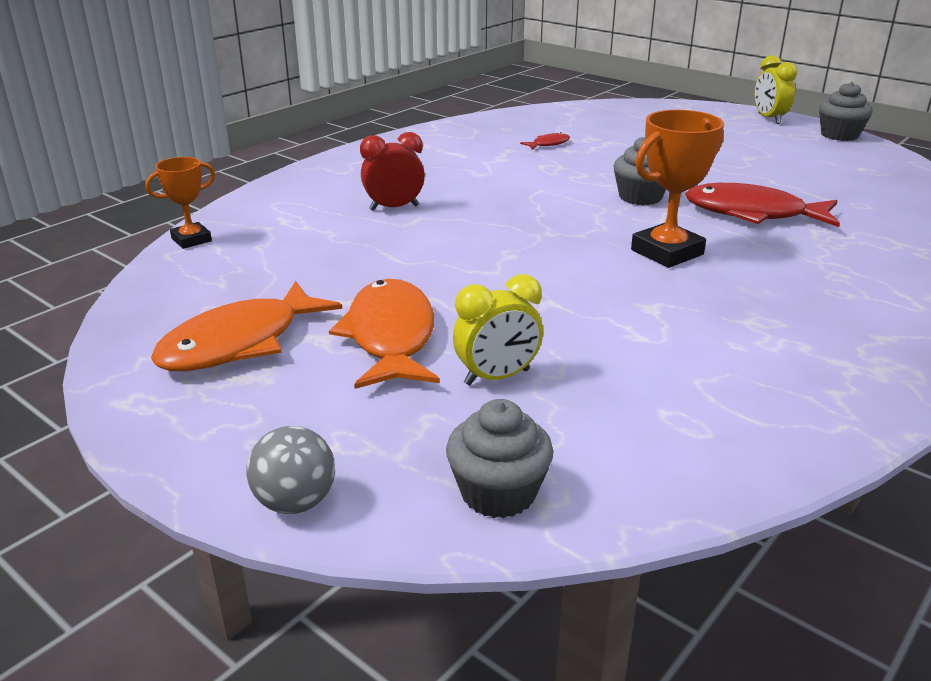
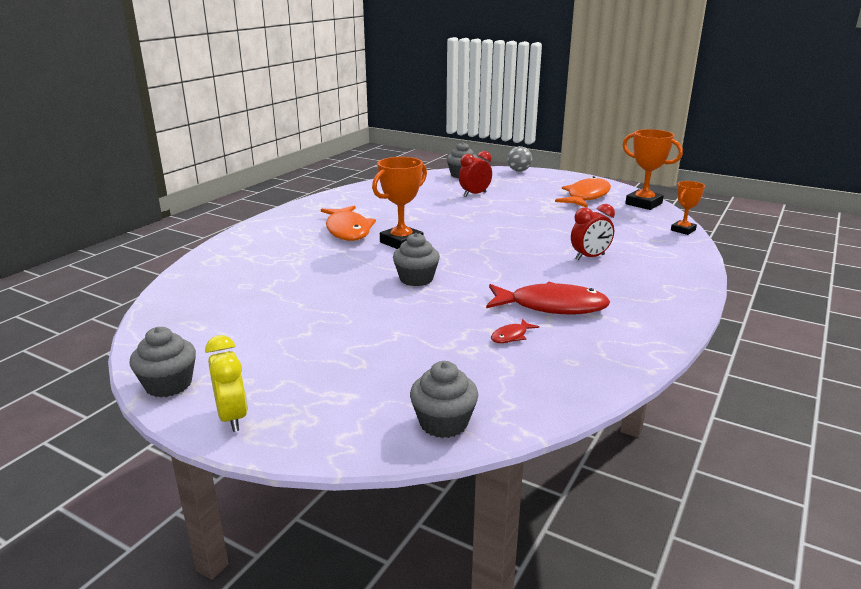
camera: 170 degrees right, 5 degrees down
(152, 307) = (643, 204): none -> orange trophy
(390, 336) = (526, 202): orange fish -> orange fish (348, 230)
(497, 377) = (474, 194): yellow clock -> red clock
(618, 109) = (443, 423): none -> grey cupcake
(752, 213) = (335, 271): red fish -> red fish (552, 306)

